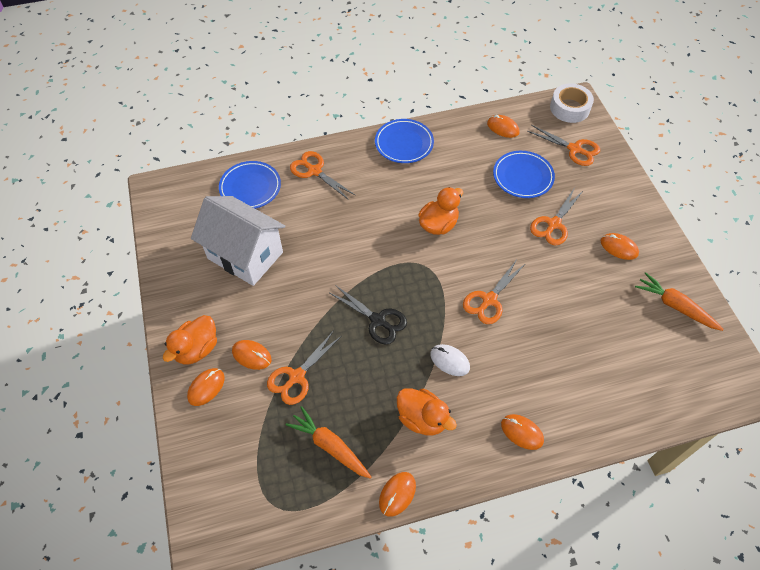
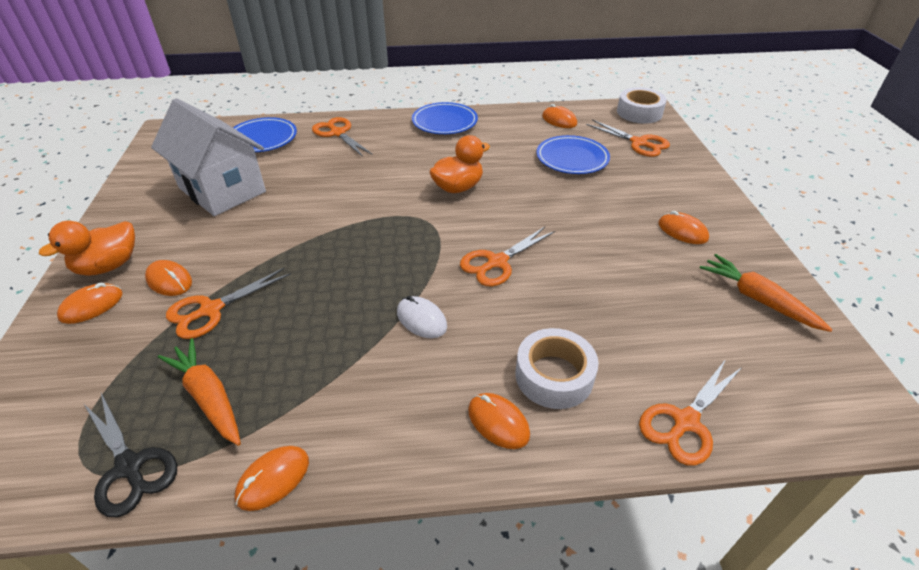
camera: 10 degrees right, 15 degrees down
(378, 320) = (345, 265): black scissors -> black scissors (129, 467)
(422, 419) = (356, 382): orange duck -> none
(549, 392) = (554, 376): none -> white tape
(554, 224) = (600, 201): orange scissors -> orange scissors (685, 422)

